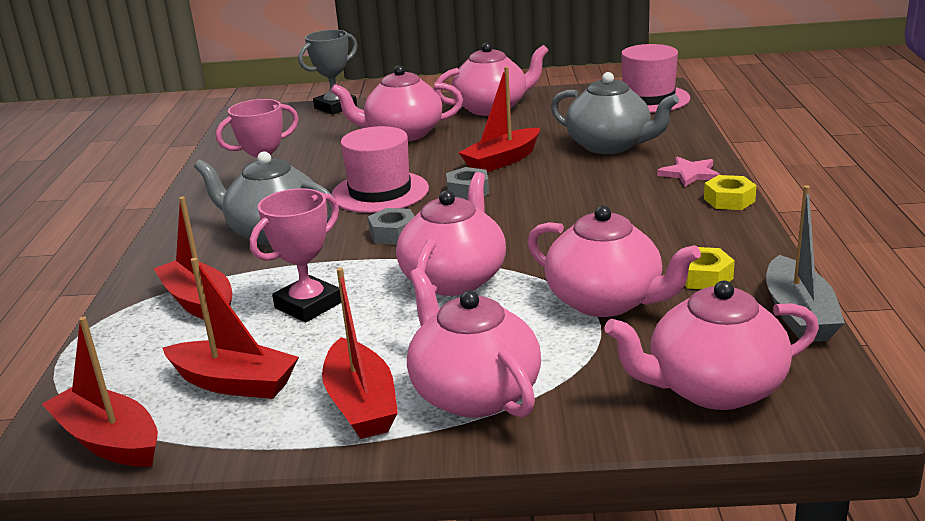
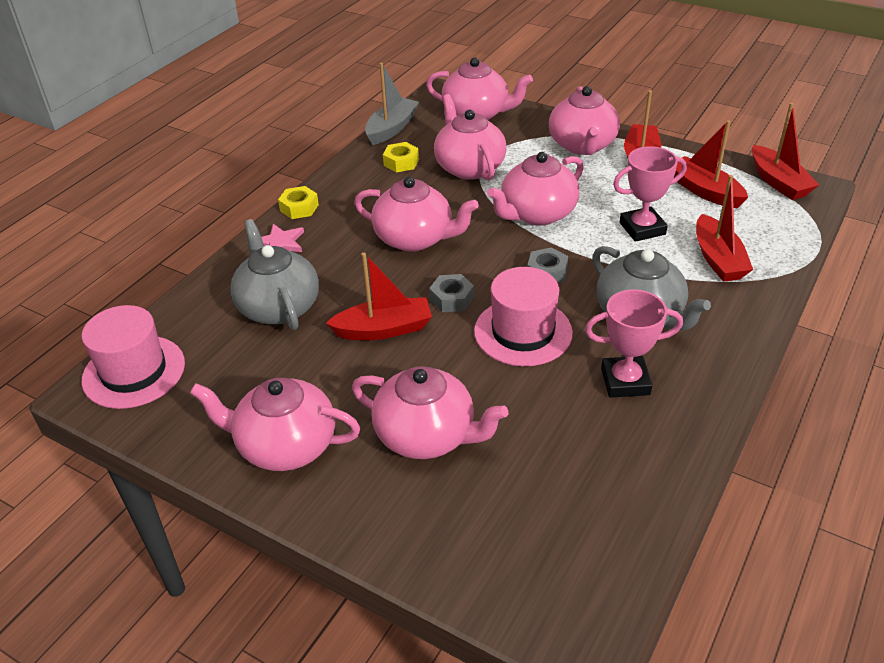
camera: 150 degrees left, 15 degrees up
(335, 107) = (452, 575): grey trophy -> none
(564, 216) = (415, 238): none -> pink teapot

